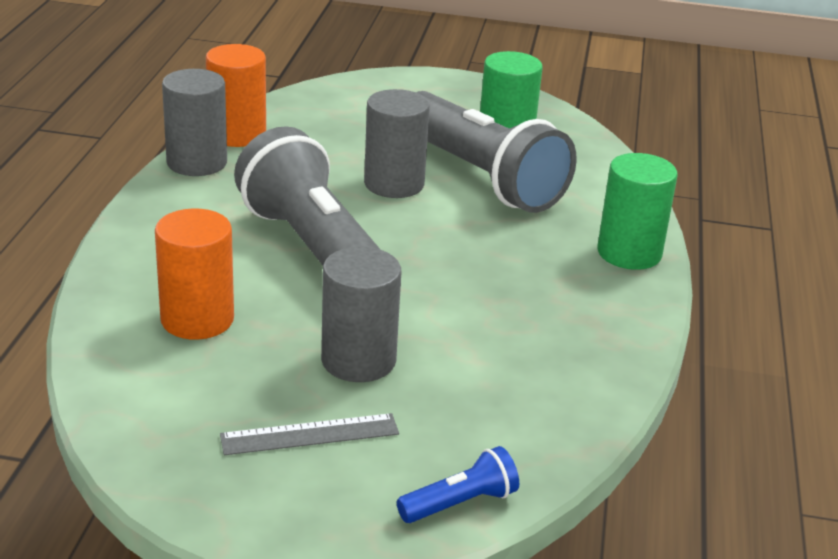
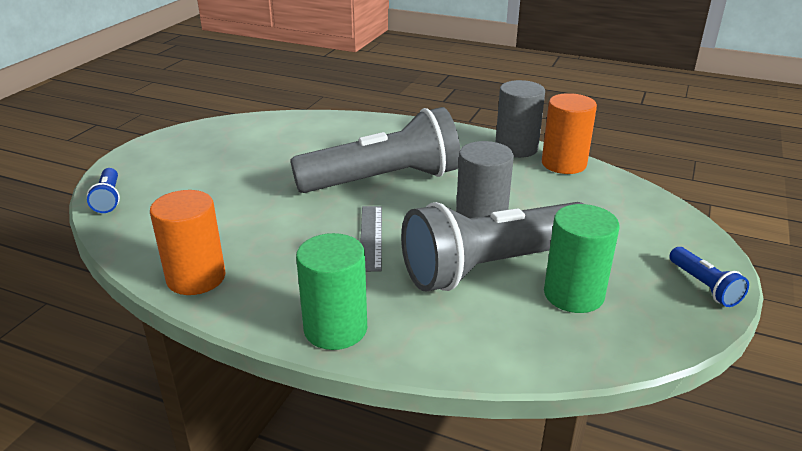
camera: 105 degrees right, 0 degrees up
(197, 319) = (323, 141): orange cylinder -> orange cylinder (196, 278)
(310, 435) = (199, 164): grey ruler -> grey ruler (371, 237)
(358, 360) = (255, 183): grey cylinder -> none
(461, 87) = (704, 286): none -> blue flashlight

